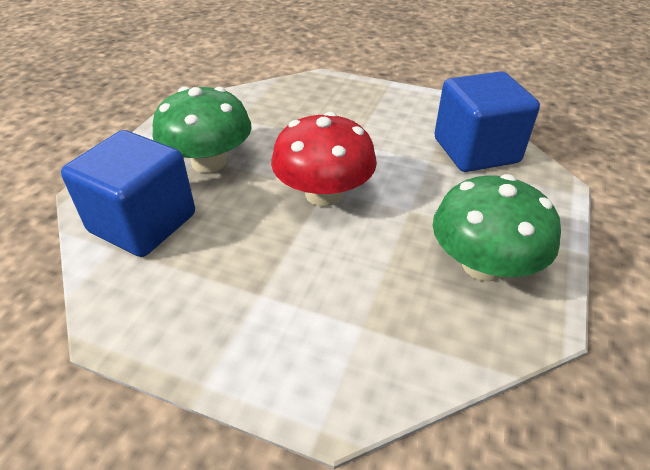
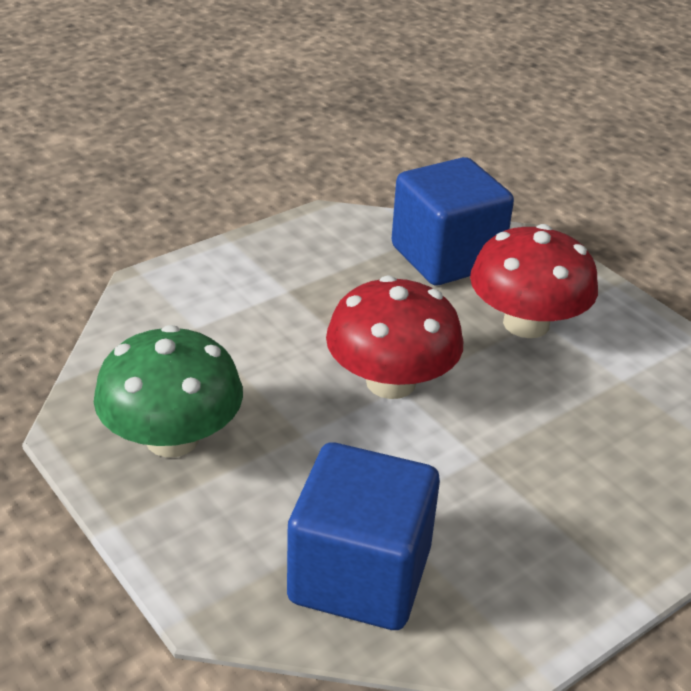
camera: 120 degrees right, 5 degrees down
(209, 162) = (526, 323): green mushroom -> red mushroom

